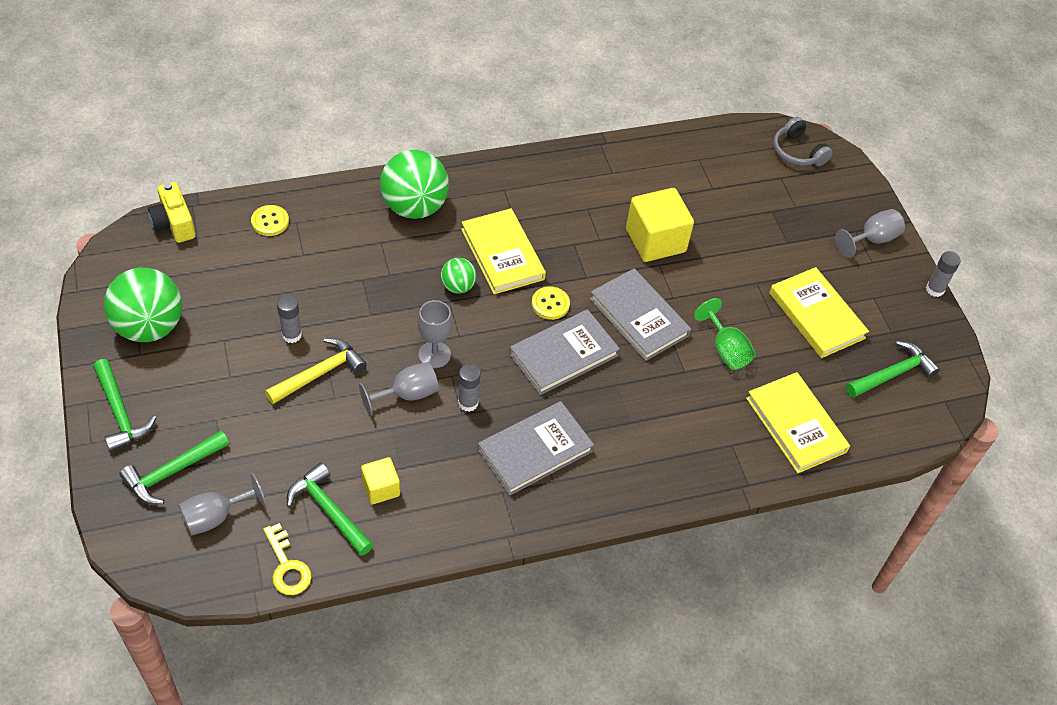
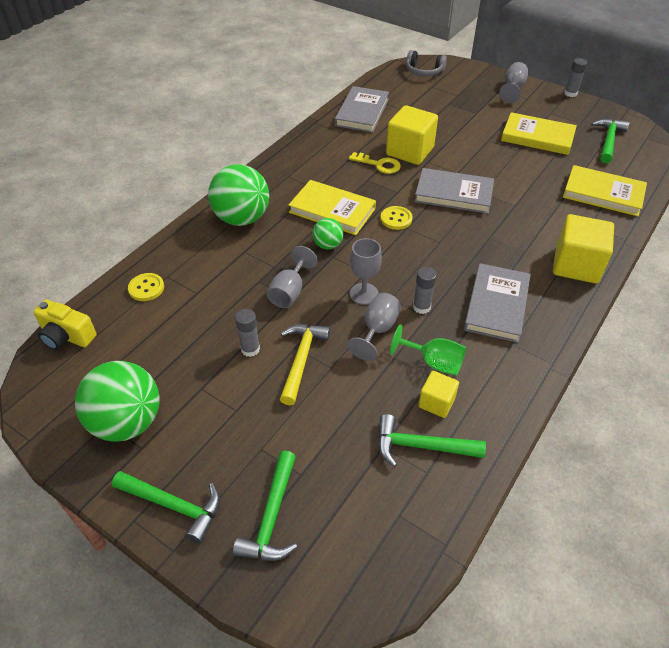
camera: 35 degrees left, 5 degrees down
(215, 517) = (346, 522): grey goblet -> grey goblet (290, 292)
(287, 566) = (442, 511): yellow key -> yellow key (379, 164)
(563, 355) = (440, 241): grey book -> grey book (362, 112)
(660, 472) = (576, 265): none -> yellow cube
(726, 350) = (519, 181): green goblet -> green goblet (434, 362)

